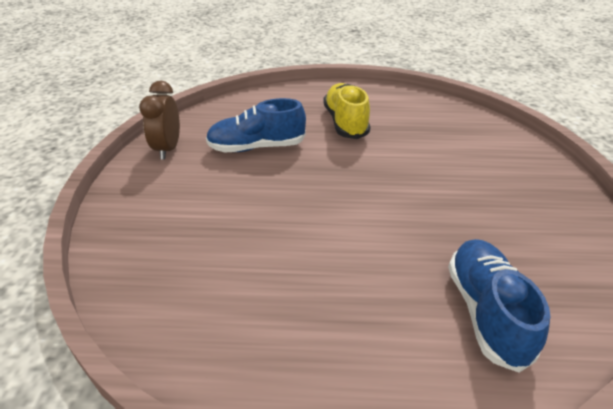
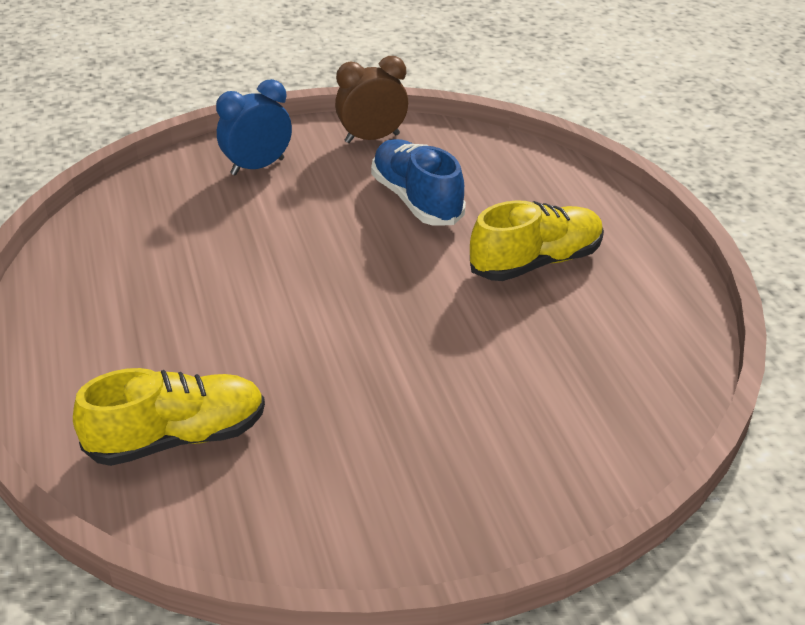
camera: 70 degrees right, 0 degrees up
(155, 208) = (257, 167): none -> blue clock
(486, 311) = (178, 438): blue shoe -> yellow shoe

